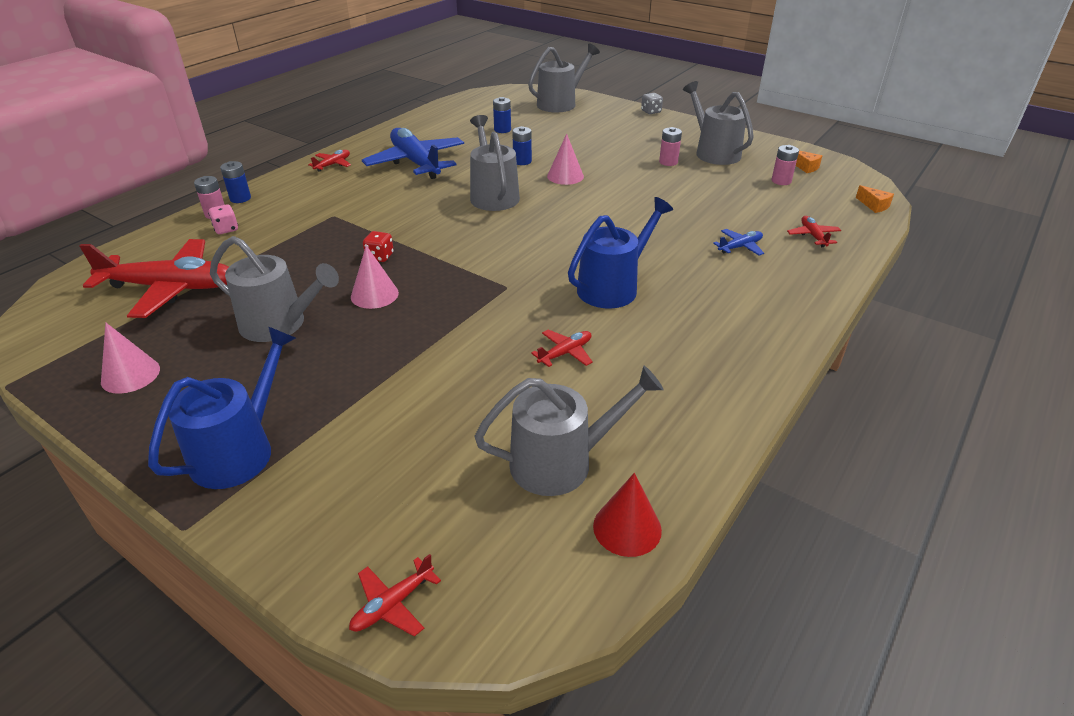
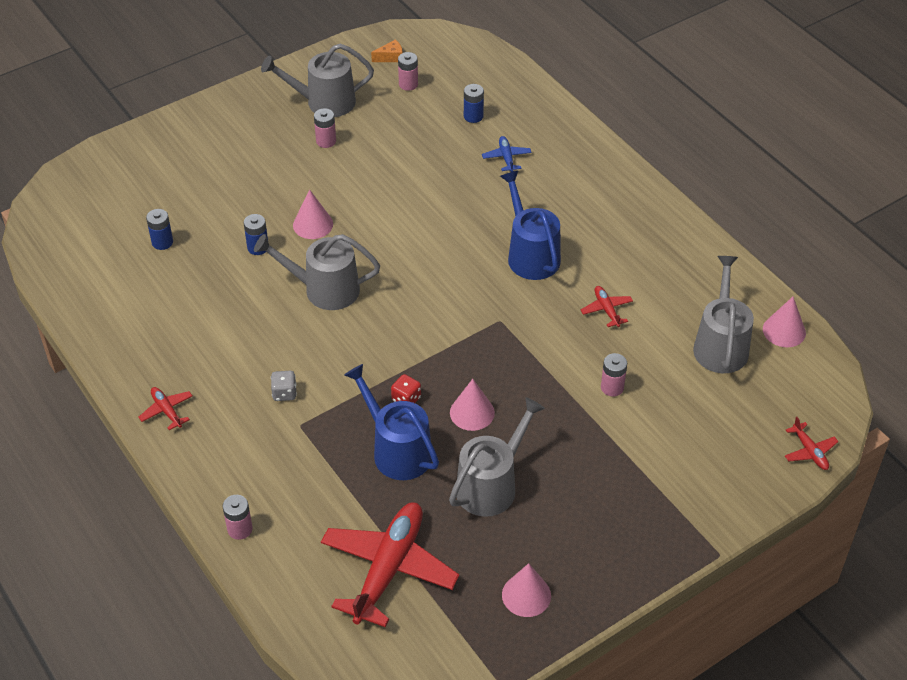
camera: 70 degrees left, 10 degrees up
(226, 229) = (283, 520): pink dice -> none
(239, 450) = (650, 521): blue watering can -> blue watering can (397, 450)
(240, 198) = (211, 505): blue battery -> blue battery (473, 116)
(415, 162) = (207, 335): blue plane -> none
(444, 380) = (612, 387): none -> pink battery
(560, 103) = (117, 173): grey watering can -> none
(627, 528) = (784, 331): red cone -> pink cone
(651, 112) = (194, 109): grey dice -> grey dice (284, 393)
(813, 236) = (510, 109): red plane -> none
(874, 205) = (481, 51): orange cheese -> none

